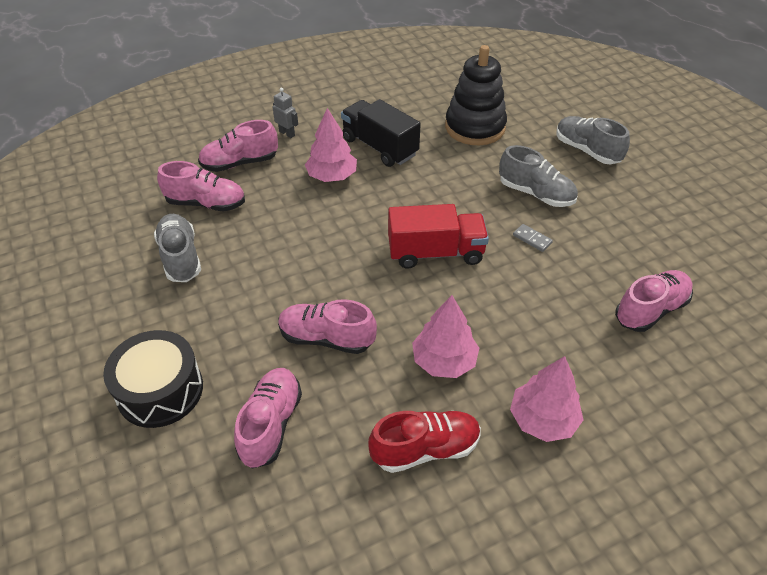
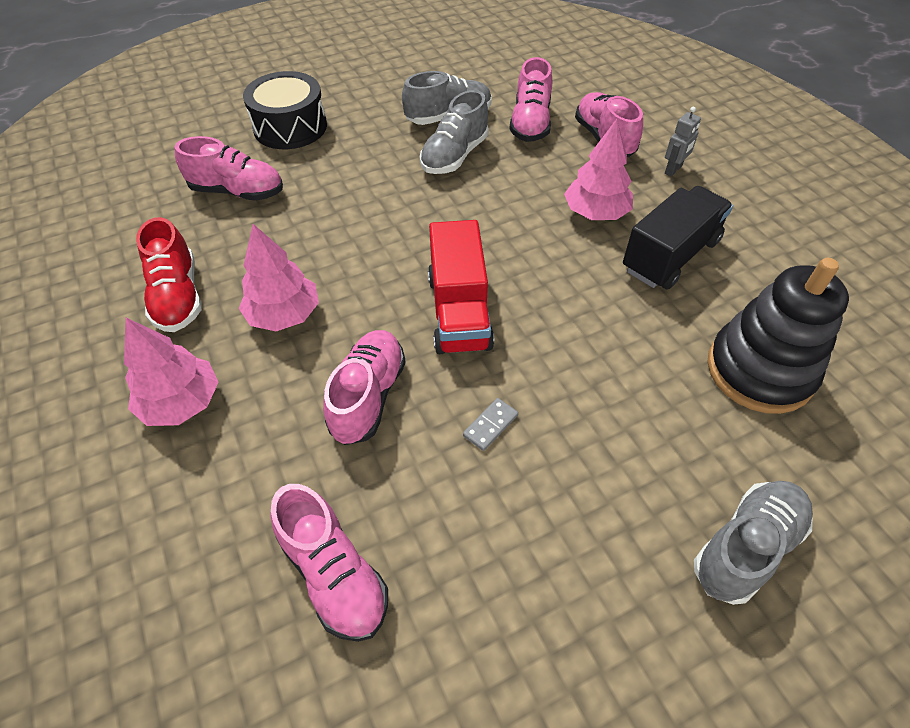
camera: 90 degrees right, 5 degrees up
(326, 338) = (331, 221): pink shoe -> pink shoe (368, 396)
(536, 194) = (599, 443): grey shoe -> grey shoe (454, 156)

